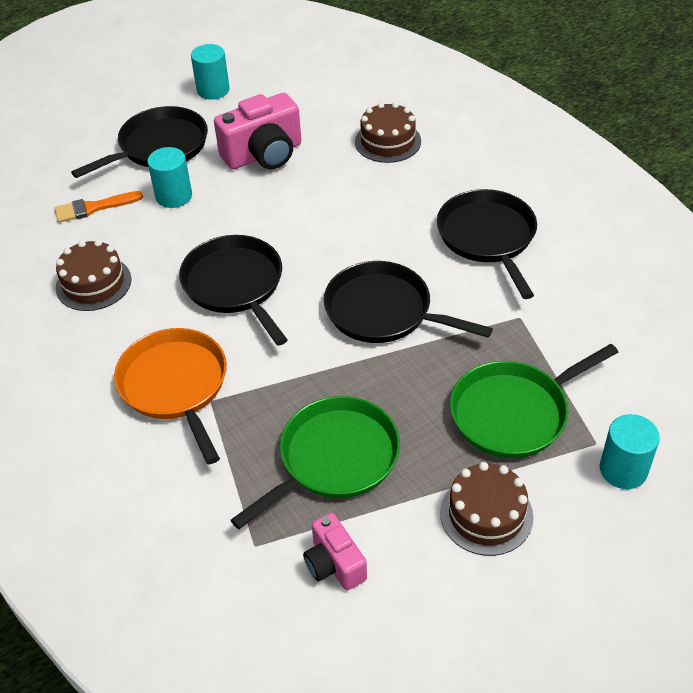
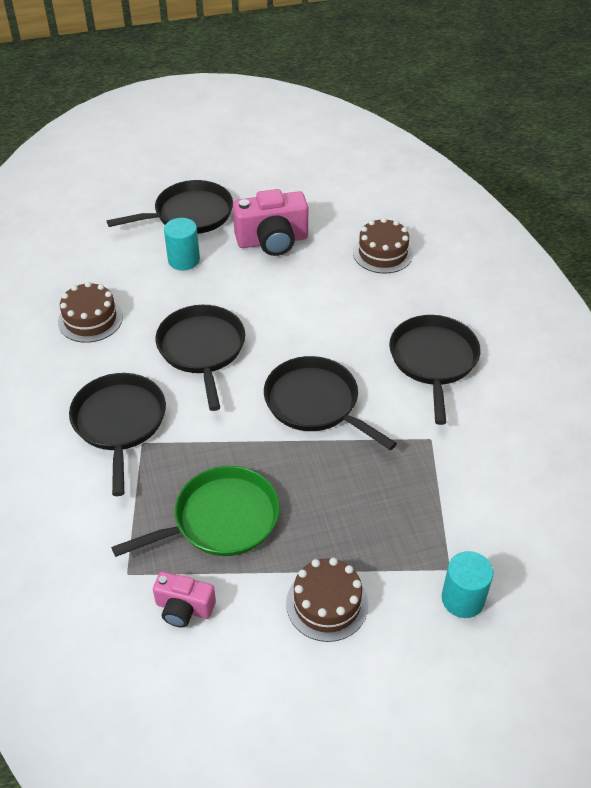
camera: 15 degrees right, 0 degrees up
(94, 208) = (116, 255): orange brush -> none
(175, 386) = (119, 422): orange pan -> black pan
(213, 90) = (253, 174): turquoise cylinder -> none
(334, 564) = (184, 608): pink camera -> pink camera turned 60 degrees counterclockwise
(514, 413) = (388, 522): green pan -> none

